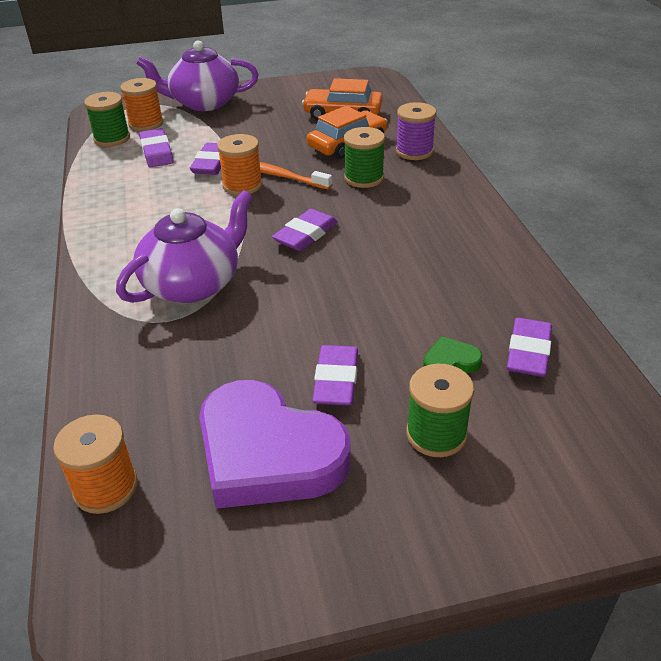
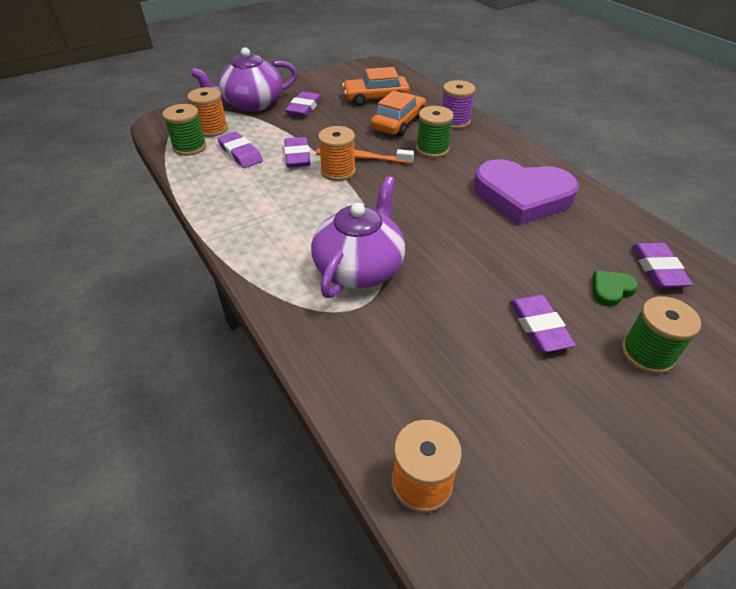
camera: 20 degrees left, 5 degrees up
(268, 453) = (534, 407): purple heart -> purple heart (522, 196)
(305, 234) = (422, 205): purple eraser -> purple eraser (304, 108)

